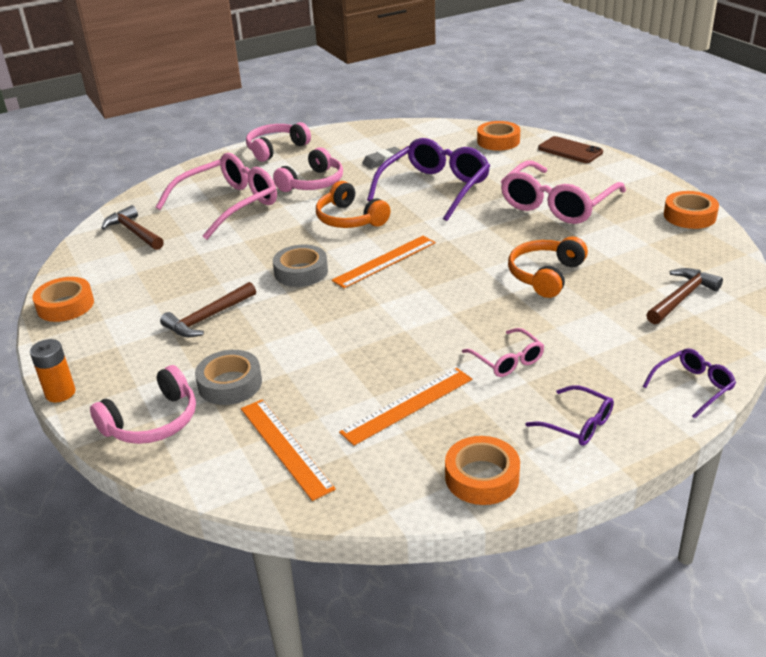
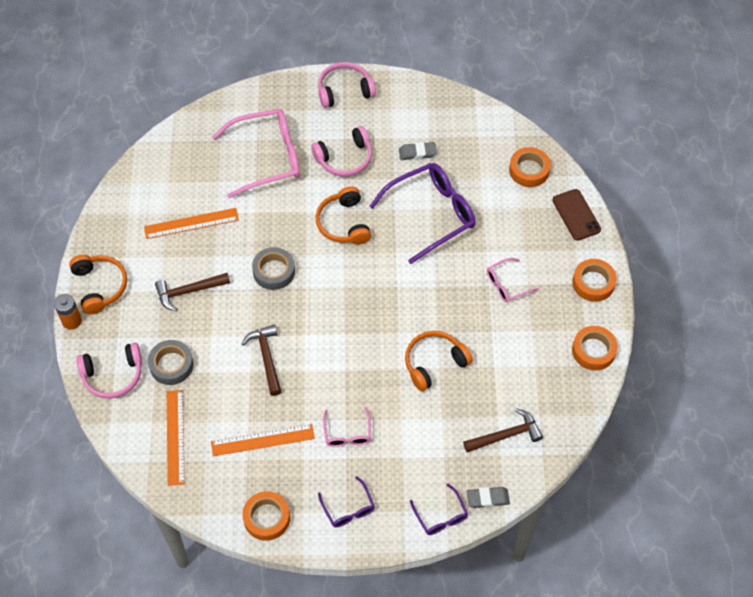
camera: 25 degrees right, 25 degrees up
(65, 305) = (106, 229): orange tape -> orange tape (593, 283)
(84, 351) = (99, 286): none -> orange headphones
(134, 232) = (185, 160): brown hammer -> brown hammer (266, 357)
(385, 261) = (337, 289): orange ruler -> orange ruler (191, 223)
(556, 205) = (506, 284): pink glasses -> pink glasses, size x0.49
(693, 386) = (441, 516): purple glasses -> purple glasses turned 75 degrees clockwise
(724, 351) = (487, 498): none -> grey eraser

